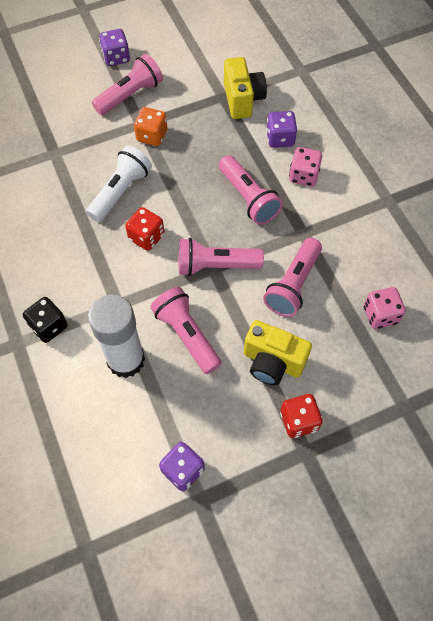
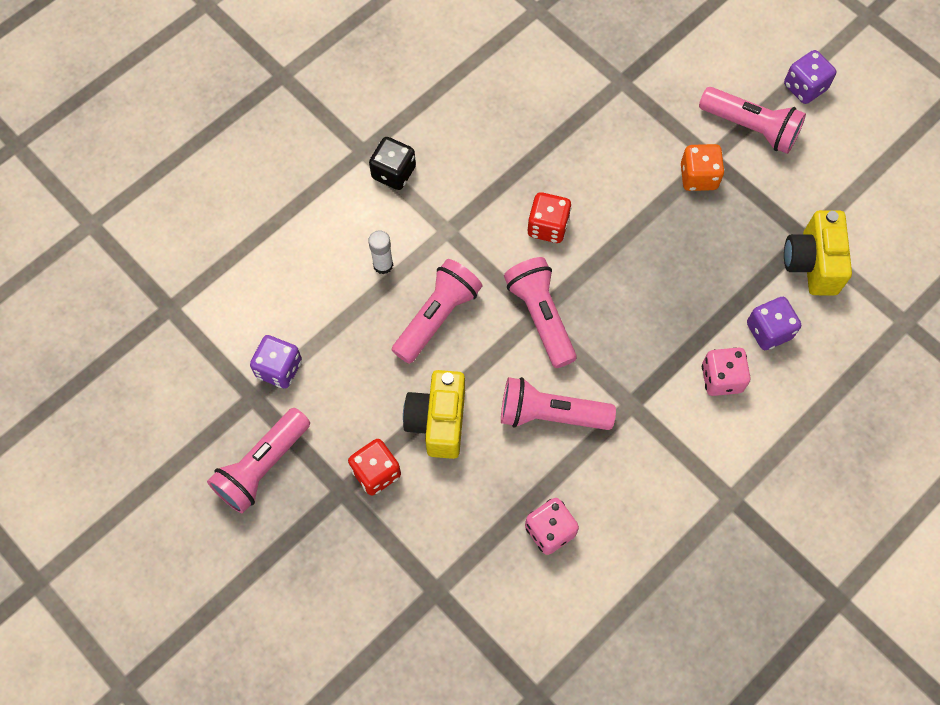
camera: 70 degrees right, 5 degrees up
(120, 192) = (598, 174): white flashlight -> none
(126, 360) = (383, 265): white glue stick -> white glue stick, size x0.45
(243, 100) = (812, 263): yellow camera -> yellow camera turned 120 degrees clockwise
(248, 198) = (655, 322): pink flashlight -> pink flashlight (262, 466)

